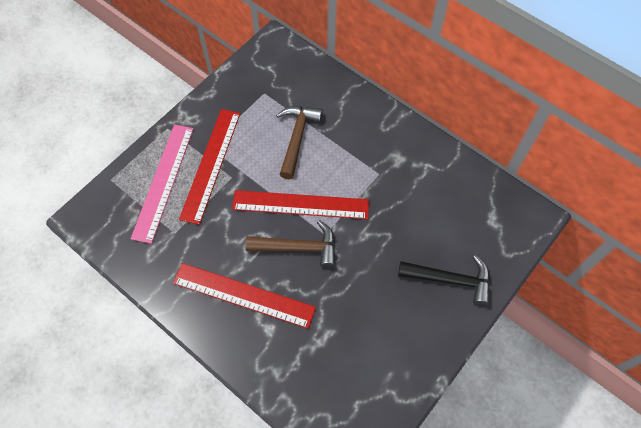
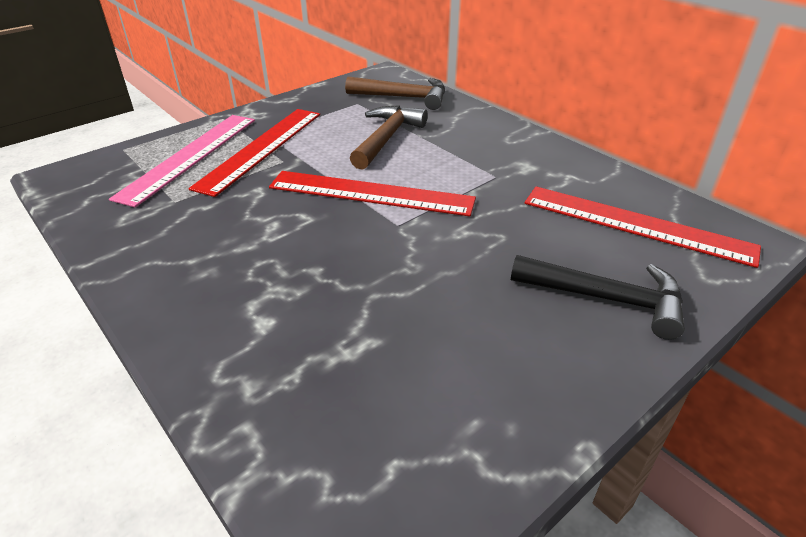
camera: 10 degrees right, 25 degrees down
(244, 295) = (241, 276): red ruler -> red ruler (636, 224)
(299, 248) = (352, 234): brown hammer -> brown hammer (404, 97)

